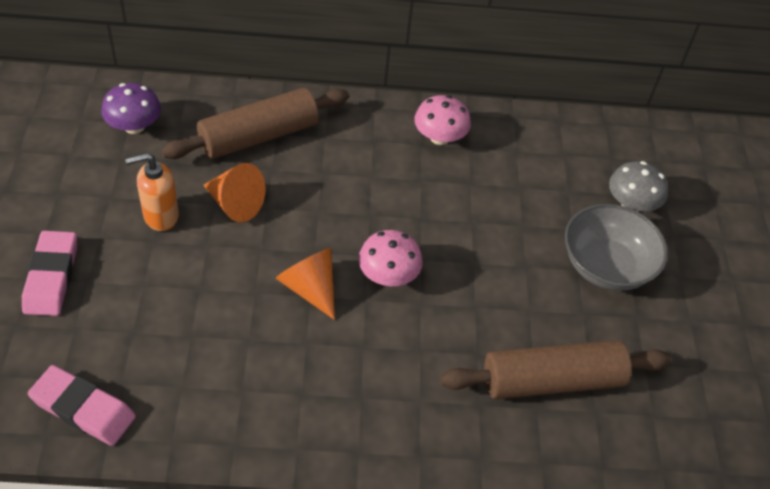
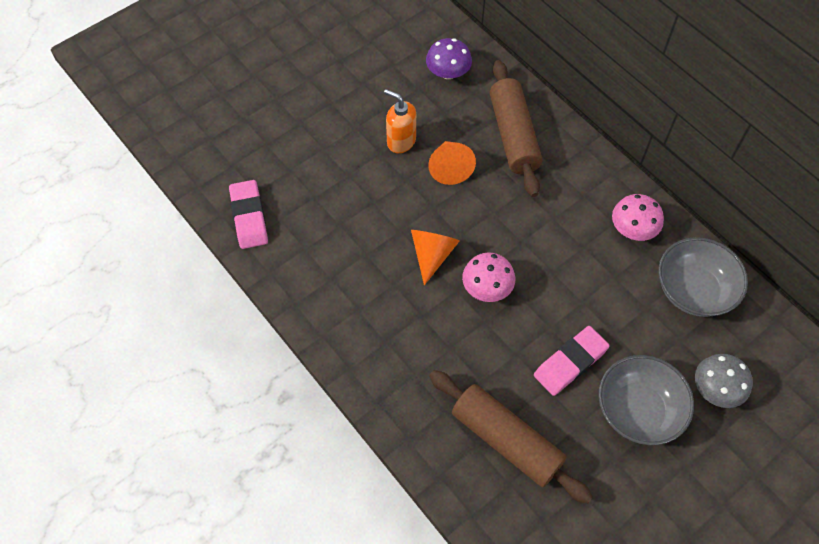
camera: 55 degrees right, 10 degrees up
(51, 277) = (309, 131): pink eraser -> pink eraser (570, 363)
(259, 136) = (513, 135): brown rolling pin -> brown rolling pin turned 60 degrees clockwise
(533, 147) = (693, 290): none -> grey bowl

